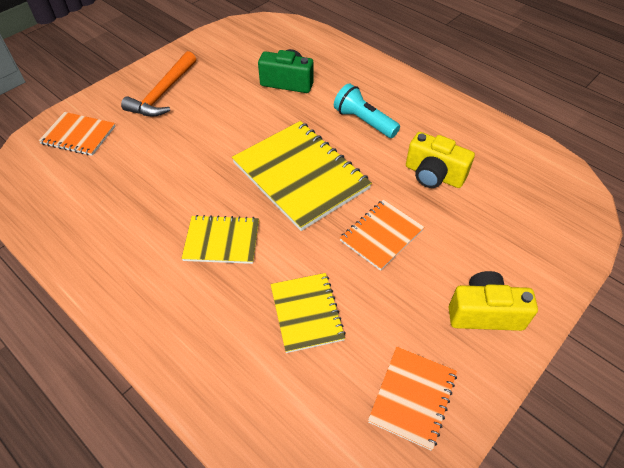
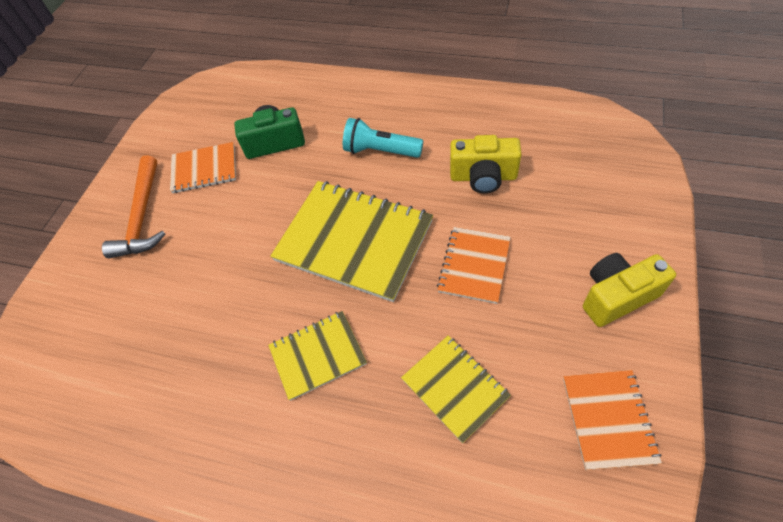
camera: 20 degrees left, 5 degrees up
(78, 135) = (72, 314): orange notebook -> orange notebook (204, 169)

